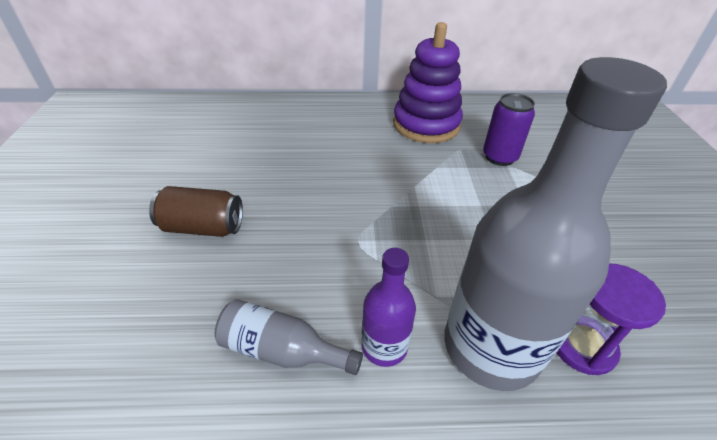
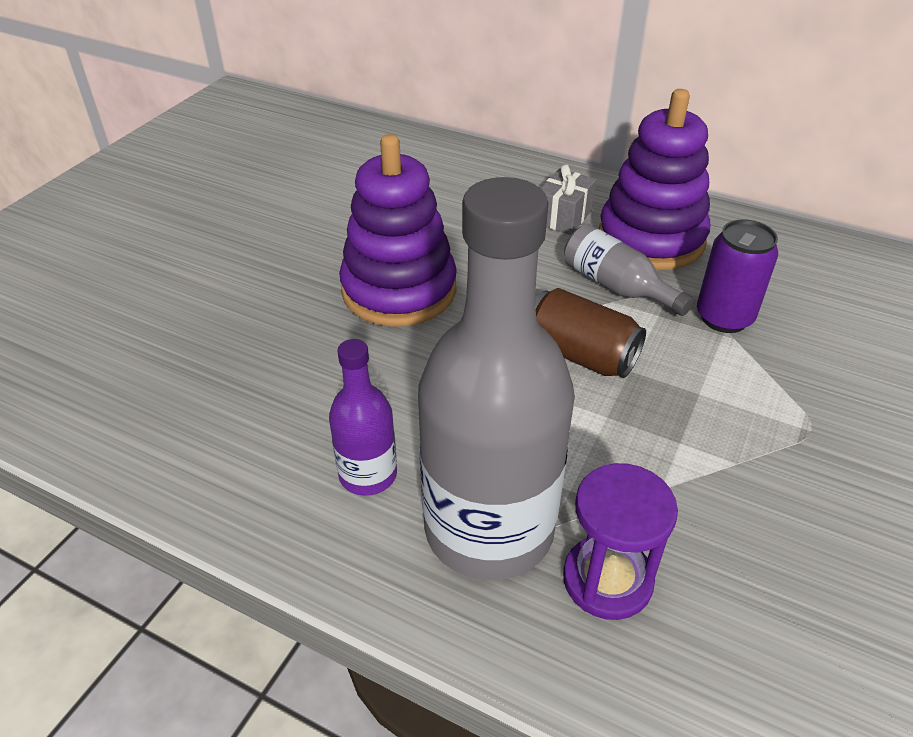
camera: 30 degrees right, 0 degrees up
(202, 227) = (272, 280): brown can -> brown can (580, 355)
(282, 350) = (262, 433): grey bottle -> grey bottle (616, 287)
(302, 203) = (399, 290): none -> purple stacking toy
(367, 125) = (563, 217): none -> grey gift

